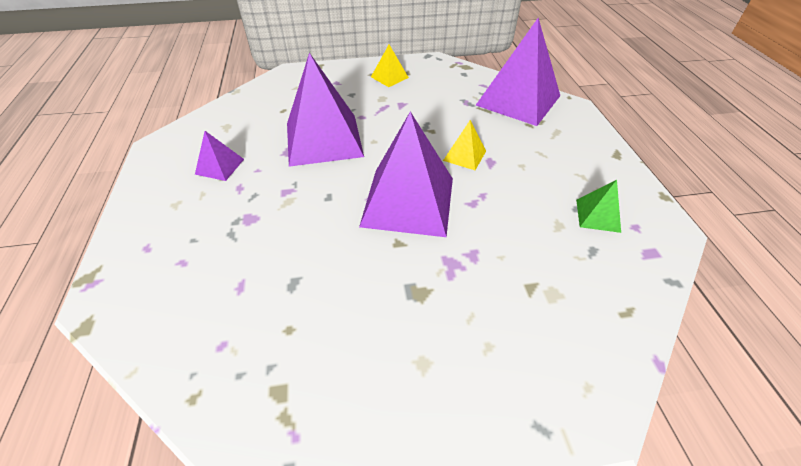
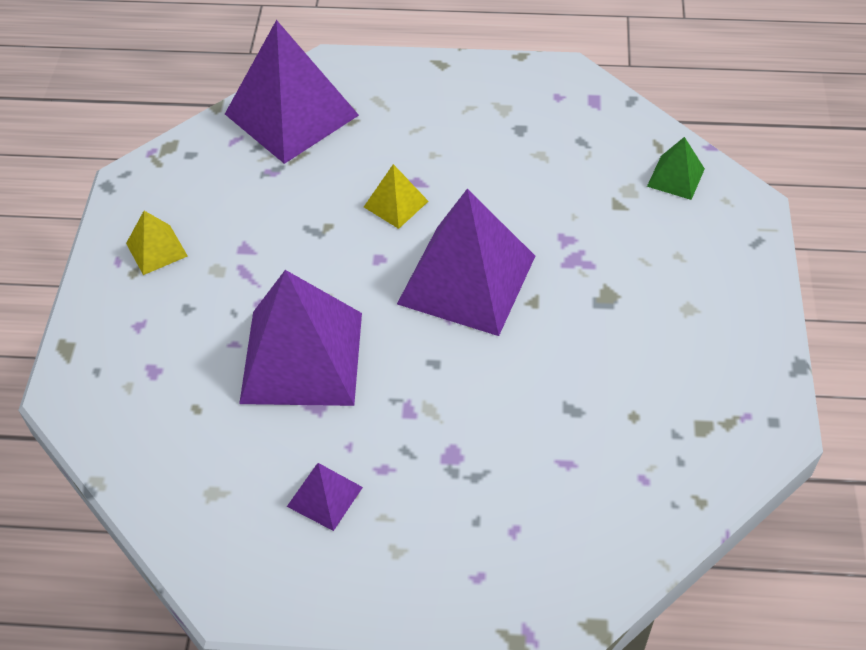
camera: 75 degrees left, 5 degrees up
(597, 215) = (535, 119): green pyramid -> green pyramid (675, 177)

